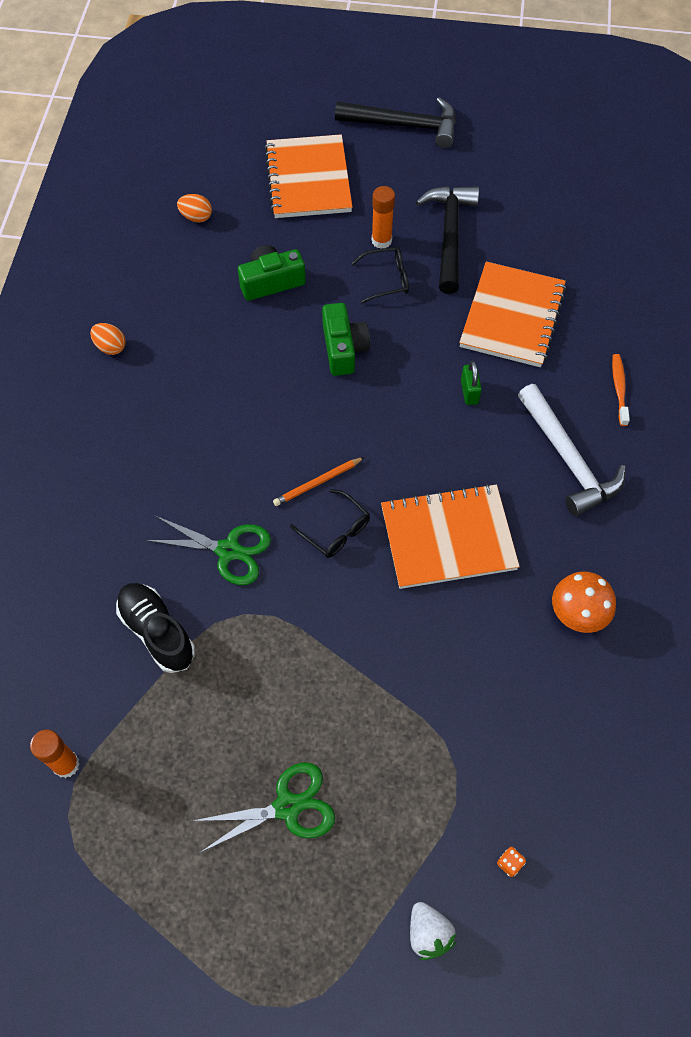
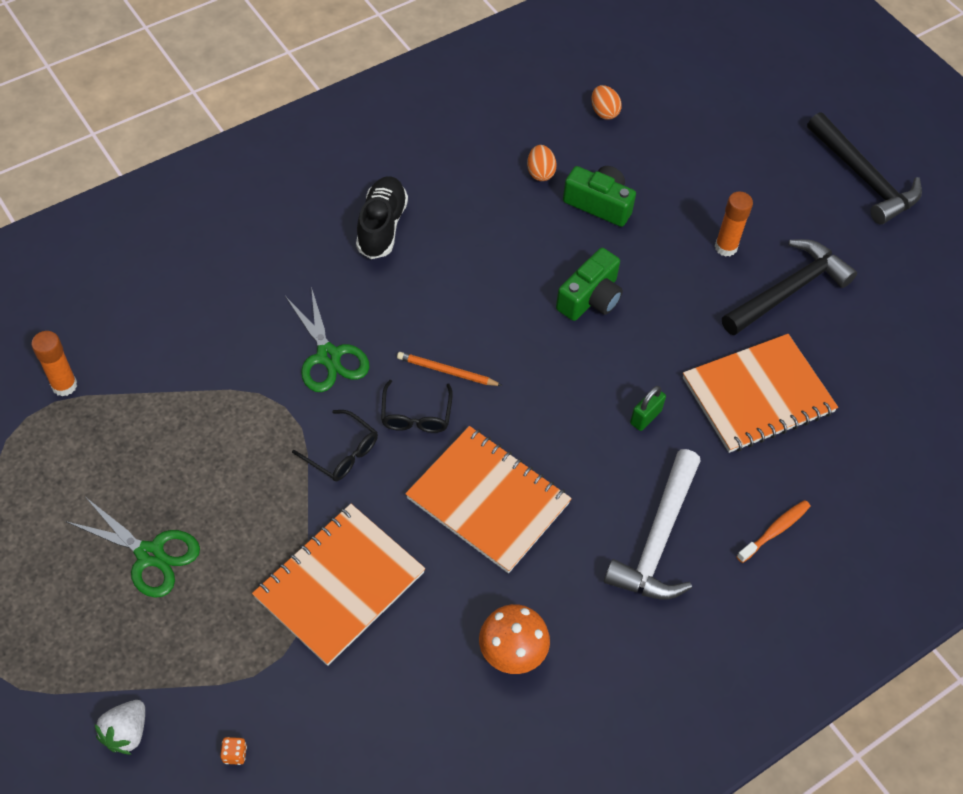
camera: 45 degrees right, 5 degrees down
(110, 347) = (428, 150): orange egg -> orange egg (540, 172)
(157, 632) = (217, 362): black shoe -> black shoe (382, 226)
(308, 179) = (727, 154): orange notebook -> orange notebook (339, 585)
(386, 279) = (691, 278): black glasses -> black glasses (342, 453)

